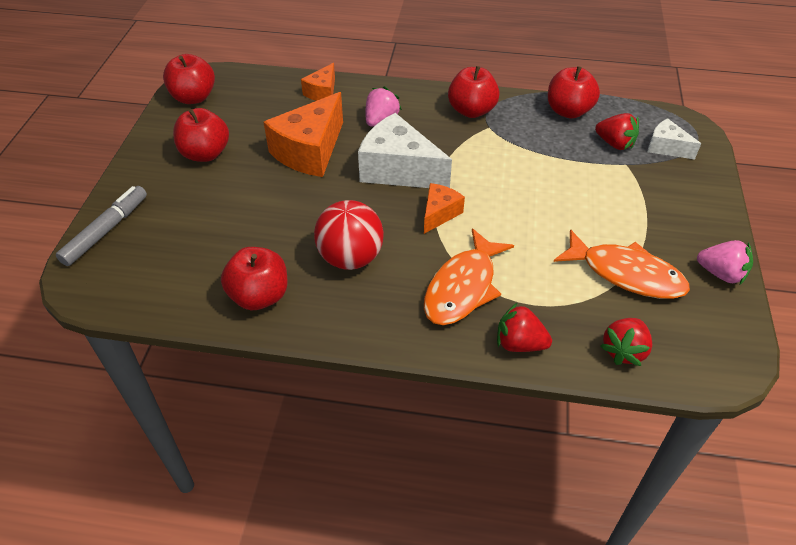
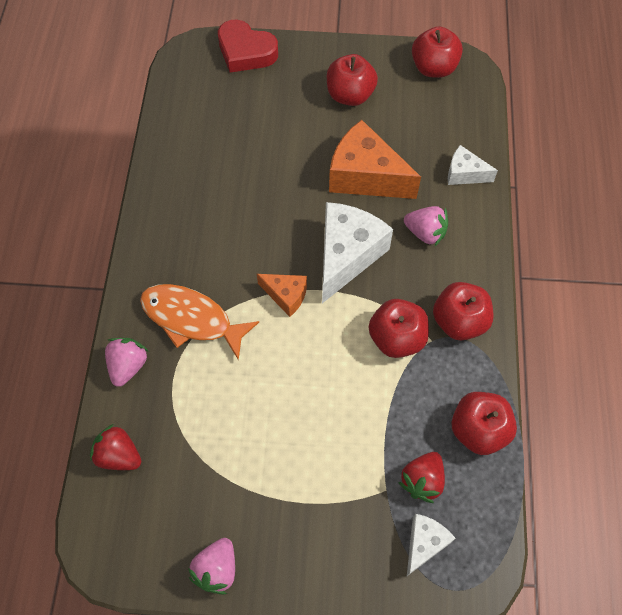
camera: 85 degrees right, 15 degrees up
(106, 230) = (246, 52): grey marker -> red heart
(259, 296) = (178, 168): red apple -> red apple (396, 338)
(322, 92) = (464, 174): orange cheese -> white cheese
(350, 258) = (224, 227): red ball -> none
(519, 343) = (128, 366): red strawberry -> pink strawberry
(625, 274) = (213, 468): orange fish -> none

